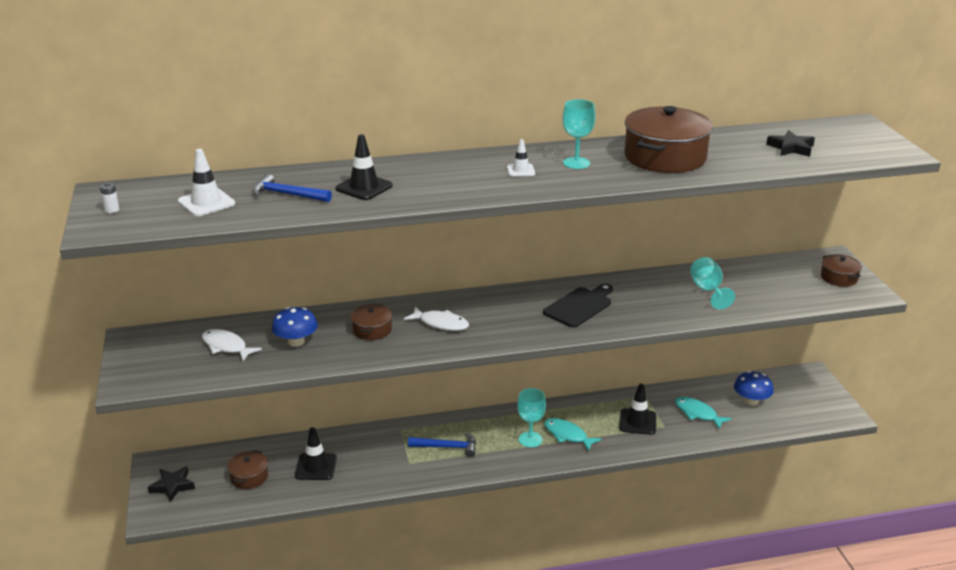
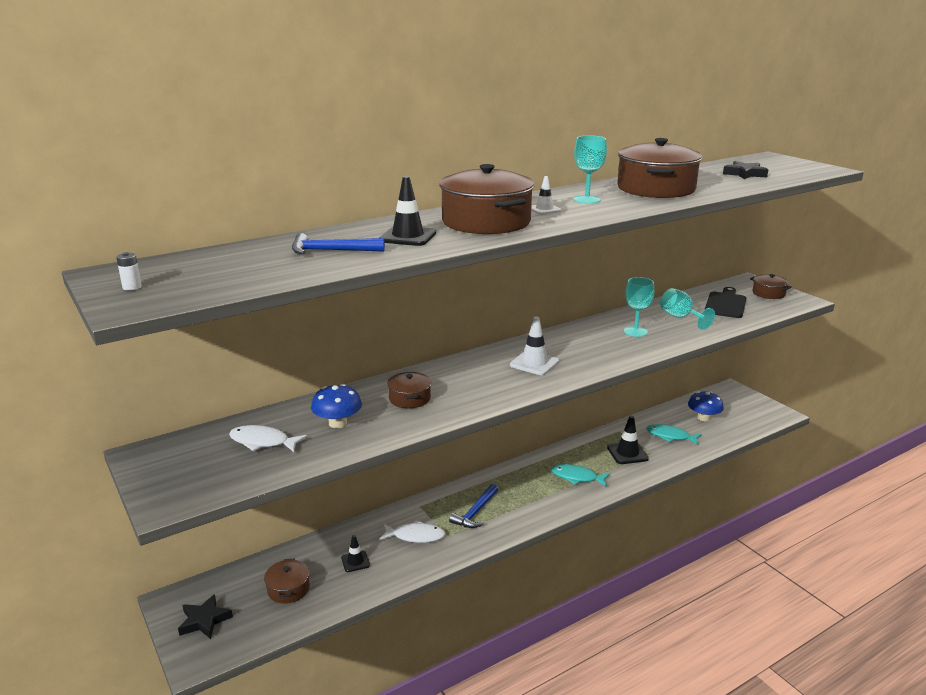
camera: 20 degrees left, 5 degrees down
(206, 203) = (245, 268): white traffic cone -> white traffic cone (534, 363)
(316, 467) = (355, 561): black traffic cone -> black traffic cone, size x0.61
(441, 324) = (473, 381): white fish -> white fish (415, 536)
(447, 447) = (475, 512): blue hammer -> blue hammer turned 135 degrees clockwise
(449, 179) = (486, 222): none -> brown pot
(530, 439) = (547, 488): turquoise goblet -> turquoise goblet (635, 331)
(579, 306) = (586, 346): black cutting board -> black cutting board (725, 304)

